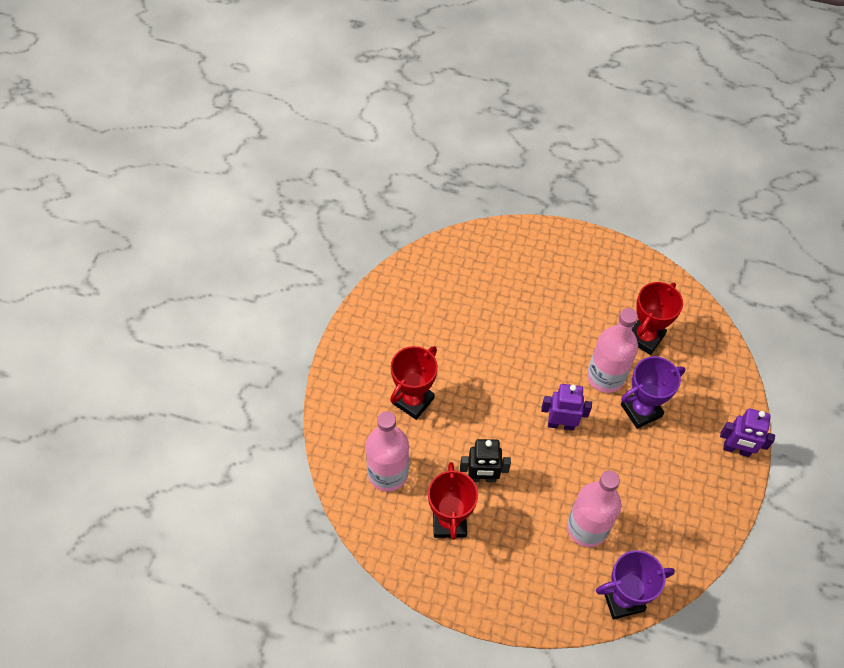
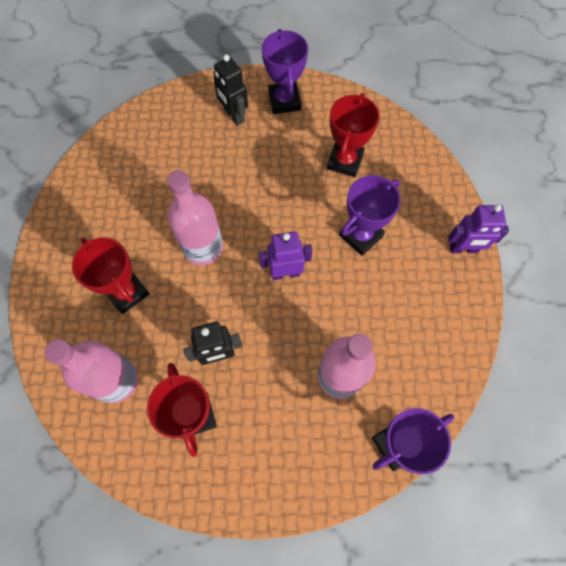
camera: 15 degrees left, 10 degrees up
(413, 401) = (127, 292): red trophy -> red trophy turned 60 degrees counterclockwise
(549, 266) = (234, 116): none -> black robot
(601, 264) = (284, 101): none -> purple trophy
(605, 377) = (317, 211): pink bottle -> pink bottle (203, 247)

